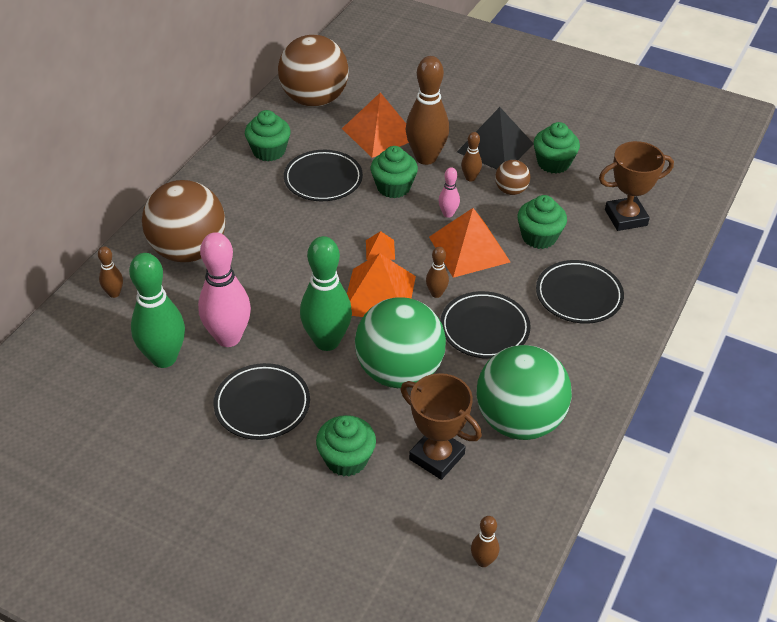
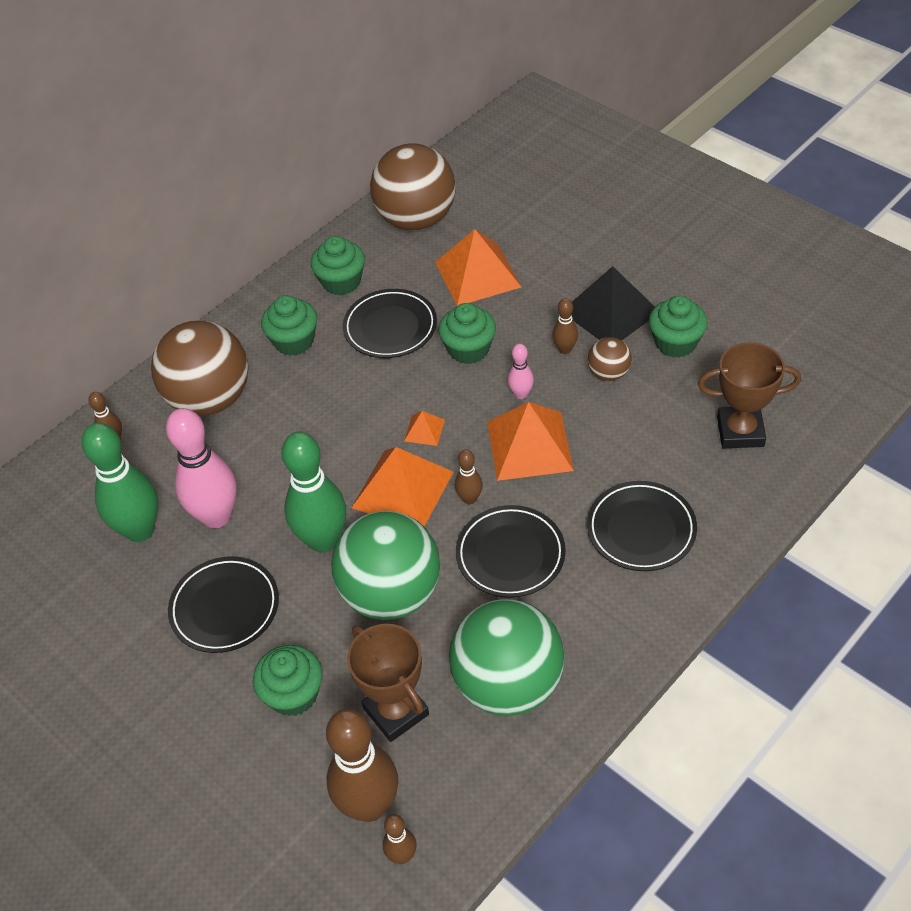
camera: 20 degrees right, 5 degrees up
(426, 158) = (521, 314): brown bowling pin -> brown bowling pin (369, 805)
(539, 237) = (621, 442): green cupcake -> green cupcake (294, 341)

